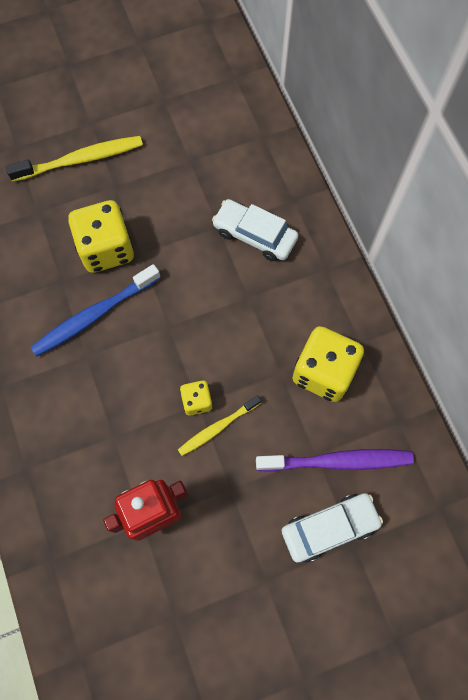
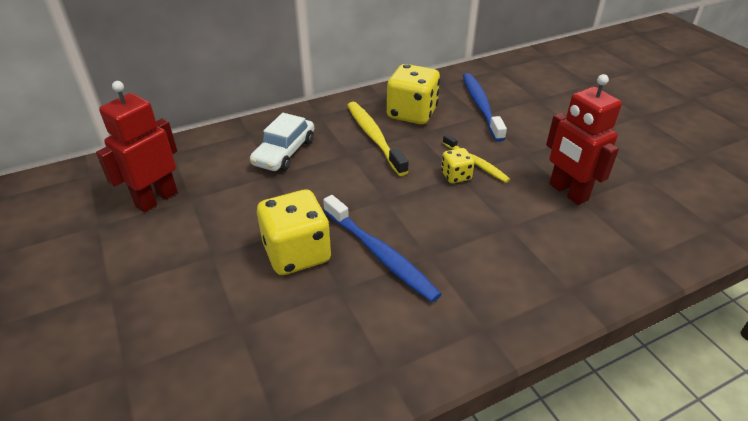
camera: 95 degrees left, 30 degrees down
(81, 160) = (165, 291): yellow toothbrush -> yellow toothbrush (374, 137)
(192, 135) = (156, 199): none -> red robot
(329, 528) = (532, 108): white car -> none
(337, 461) = (481, 106): purple toothbrush -> blue toothbrush

